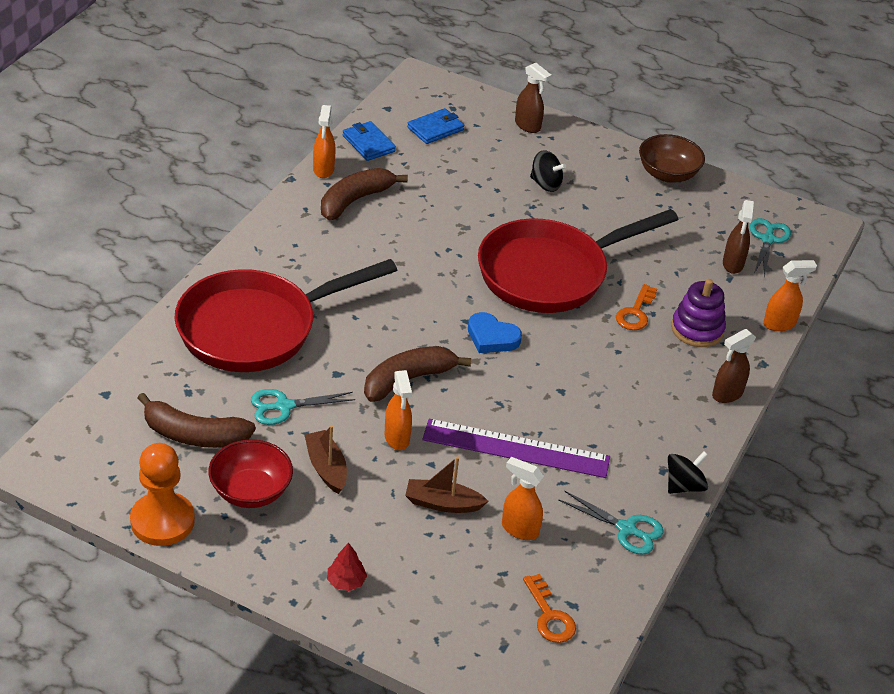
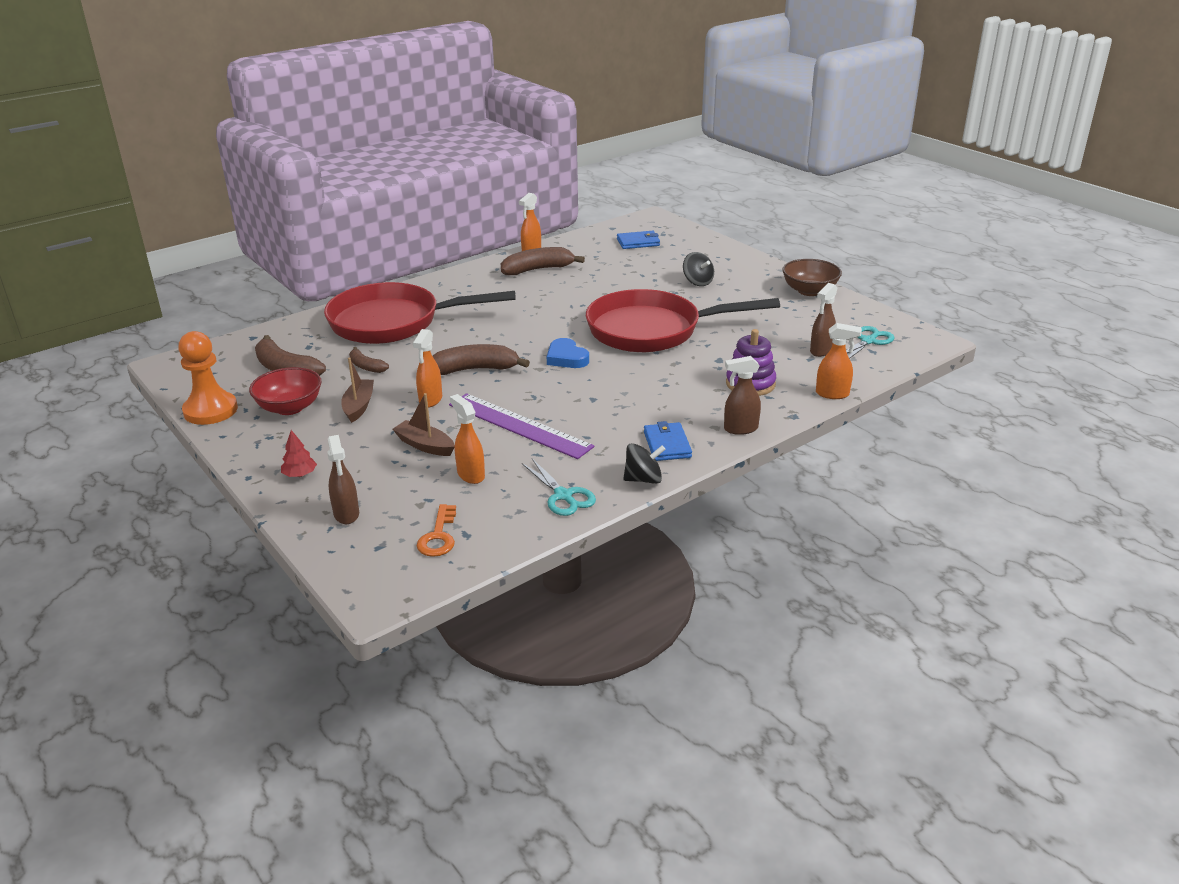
camera: 30 degrees right, 10 degrees down
(284, 406) = (366, 366): turquoise scissors -> brown banana
(368, 143) = (579, 243): blue wallet -> blue wallet (667, 444)
(528, 126) = (714, 250): brown spray bottle -> brown spray bottle (346, 514)
(635, 312) = (704, 364): orange key -> none

